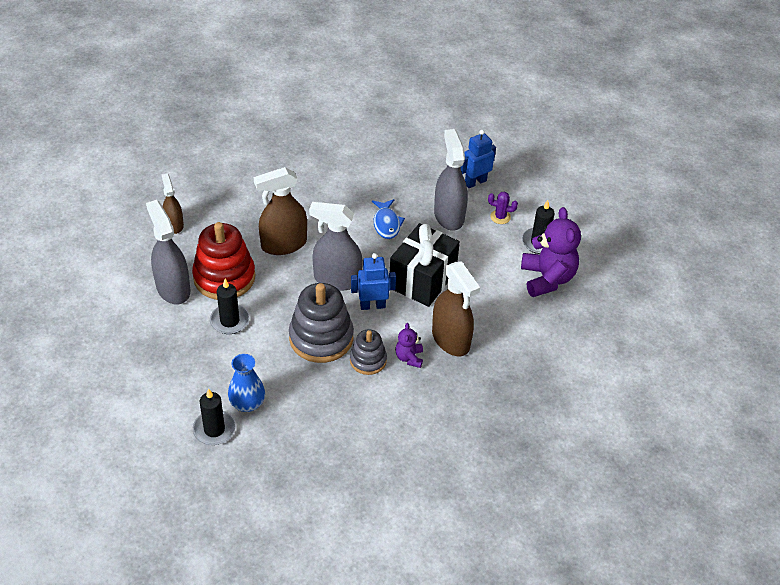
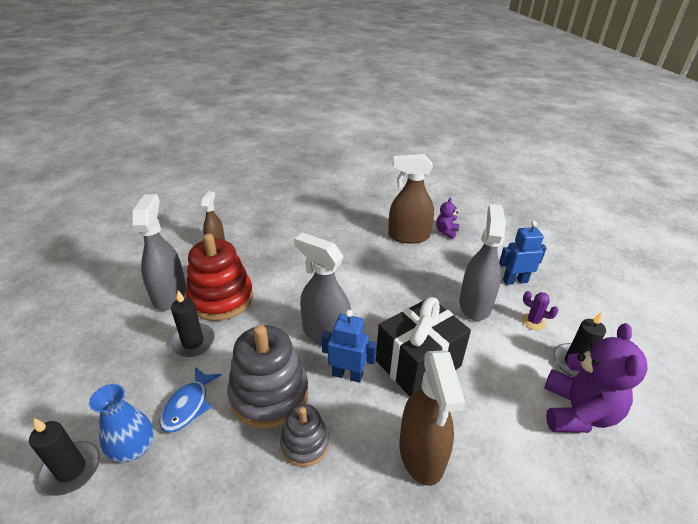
camera: 25 degrees right, 10 degrees down
(283, 244) = (295, 285): brown spray bottle -> brown spray bottle (408, 236)
(386, 223) = (406, 294): blue fish -> blue fish (188, 405)
(409, 358) = (356, 460): purple teddy bear -> purple teddy bear (446, 232)

